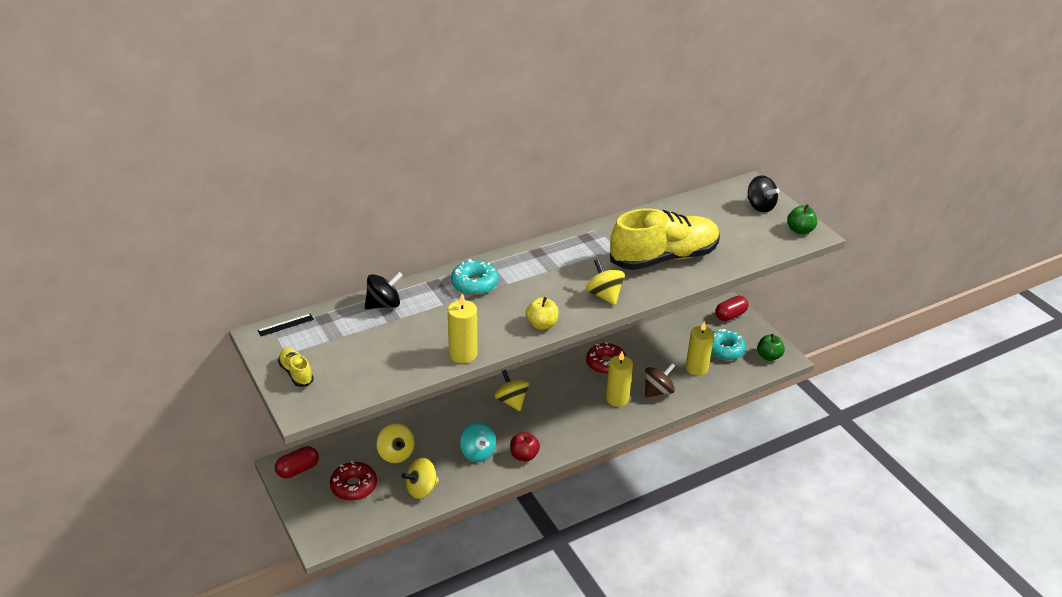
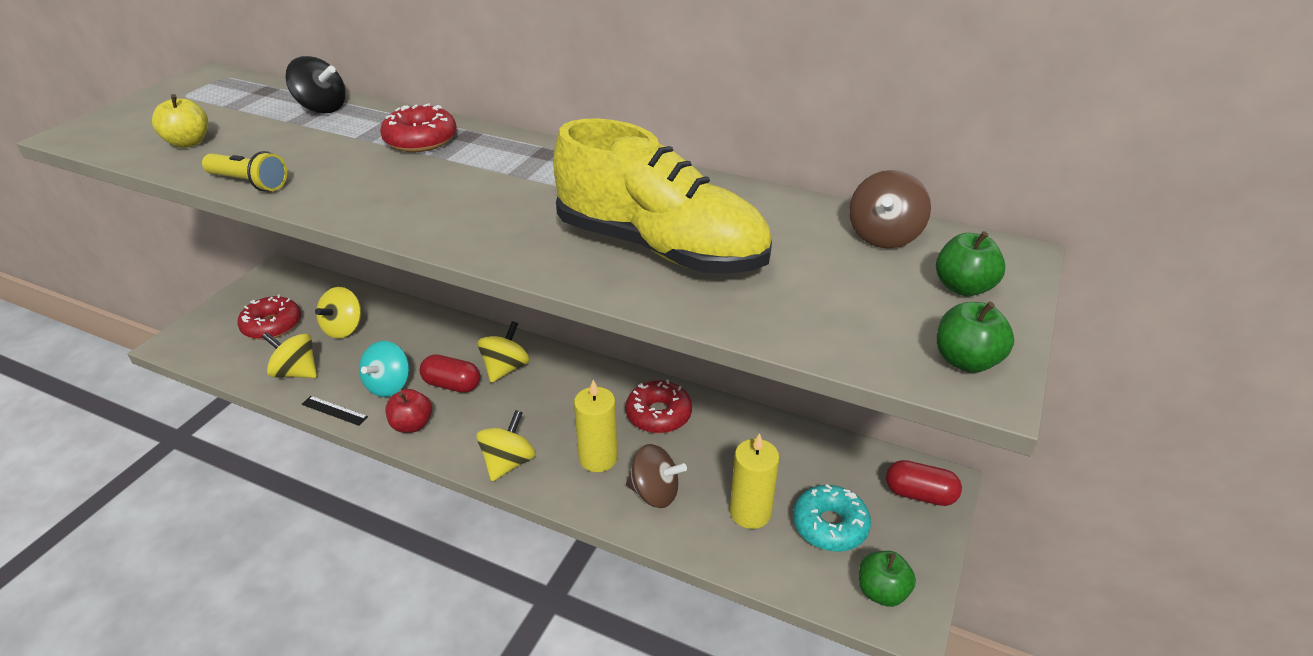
camera: 55 degrees right, 0 degrees up
(285, 325) = (237, 79): black ruler -> black ruler (334, 410)
(296, 373) = (144, 111): yellow shoe -> none
(298, 469) = (276, 281): red capsule -> red capsule (452, 385)
(463, 354) = (249, 183): yellow candle -> yellow flashlight
(474, 284) = (420, 140): turquoise donut -> red donut
(542, 325) = (367, 211): yellow apple -> yellow apple (188, 142)
(604, 295) = (493, 233): yellow spinning top -> yellow spinning top (508, 463)
(710, 203) = (884, 236): none -> brown spinning top
(760, 206) = (963, 287): black spinning top -> green apple

